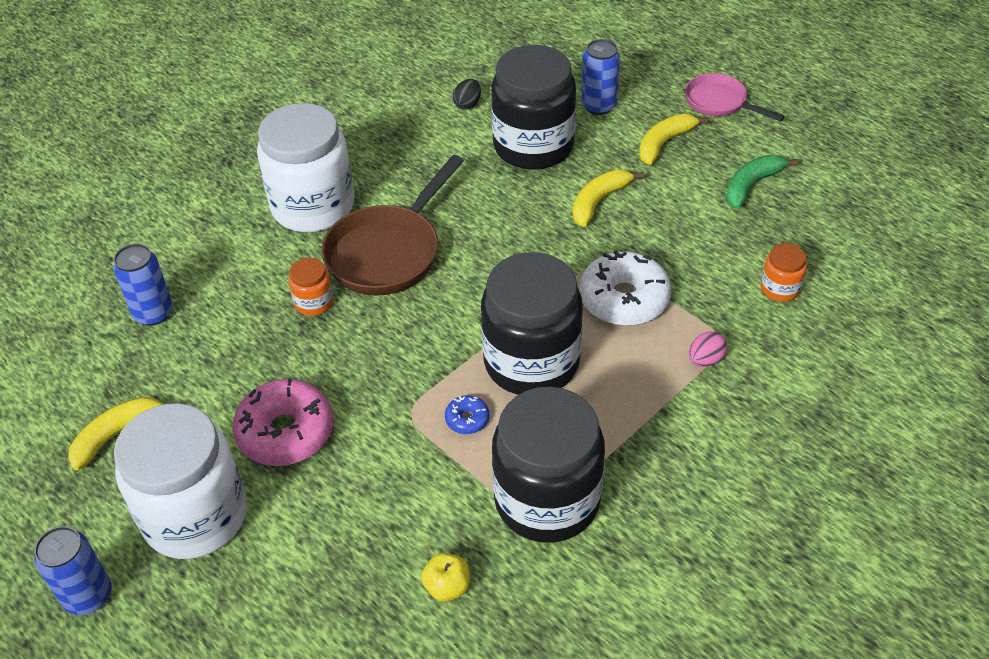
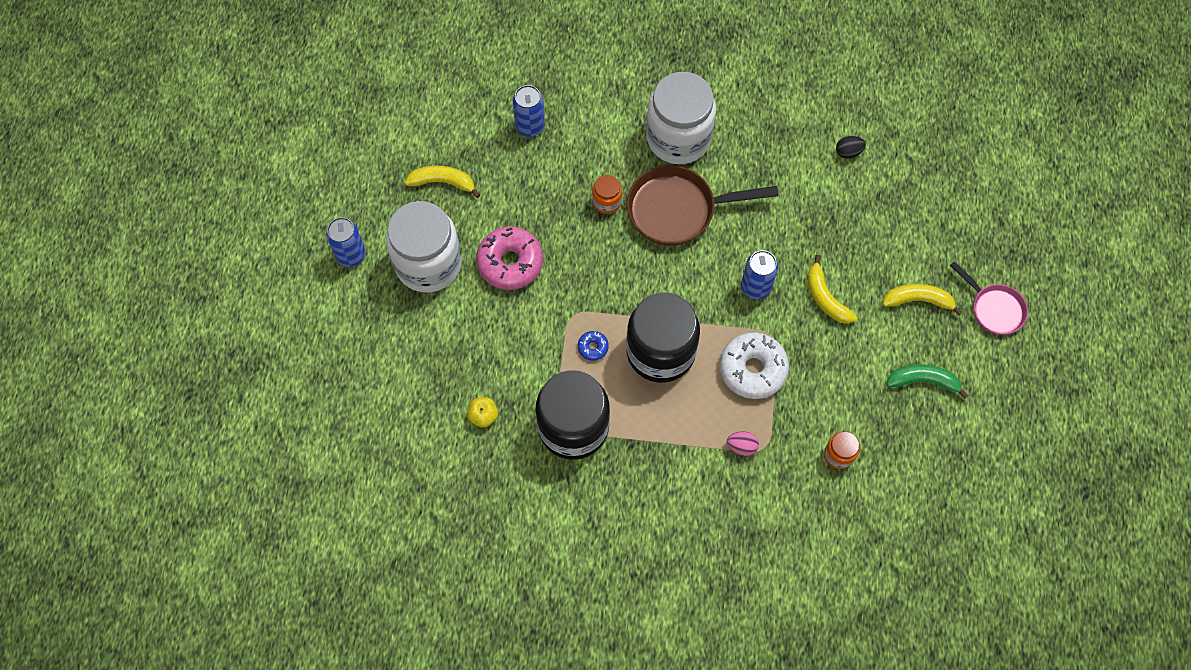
camera: 50 degrees right, 20 degrees up
(533, 146) = (843, 222): black jar -> none
(598, 106) = (920, 234): blue can -> blue can (756, 287)
(599, 201) = (825, 297): yellow banana -> yellow banana turned 120 degrees counterclockwise
(719, 103) = (994, 308): pink pan -> pink pan turned 135 degrees clockwise

